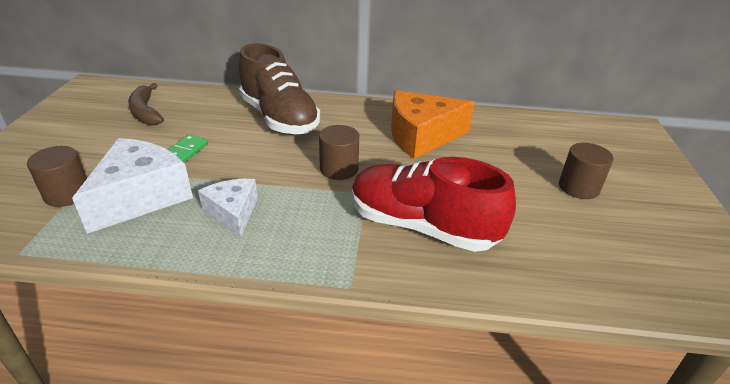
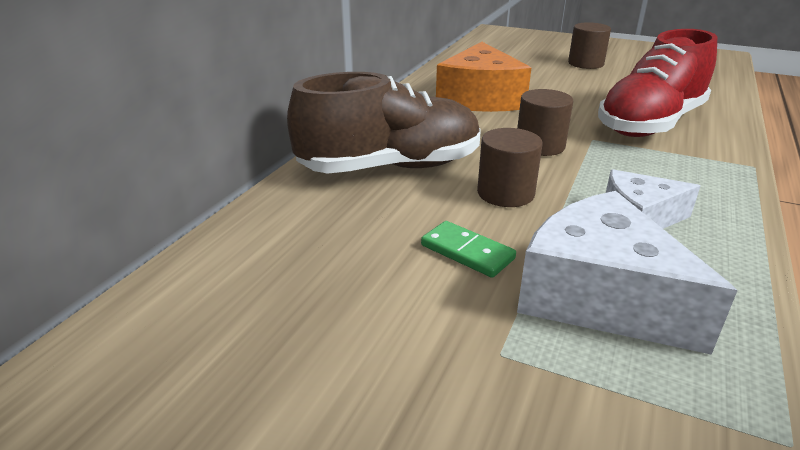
camera: 70 degrees left, 5 degrees down
(67, 194) = (588, 392): brown cylinder -> brown cylinder (505, 193)
(145, 112) = (280, 295): brown banana -> none

